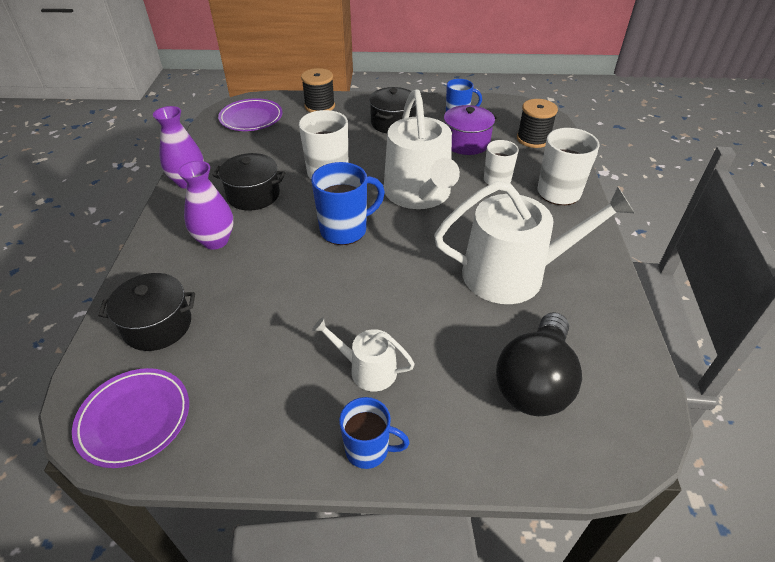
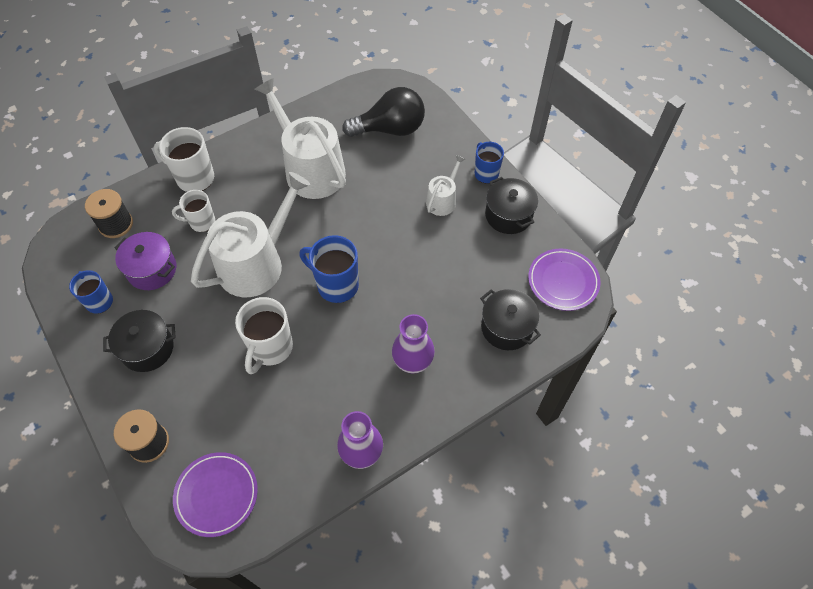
camera: 125 degrees left, 15 degrees up
(253, 195) = (341, 381): black pot -> black pot (508, 215)
(367, 369) = (443, 200): white watering can -> white watering can turned 135 degrees counterclockwise

